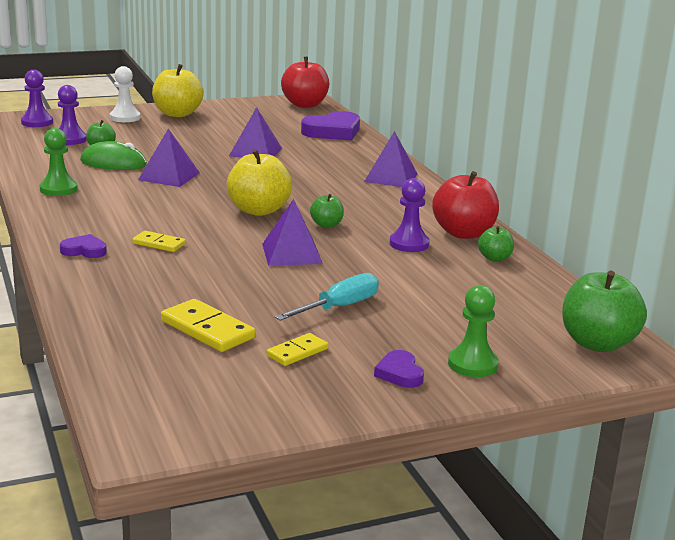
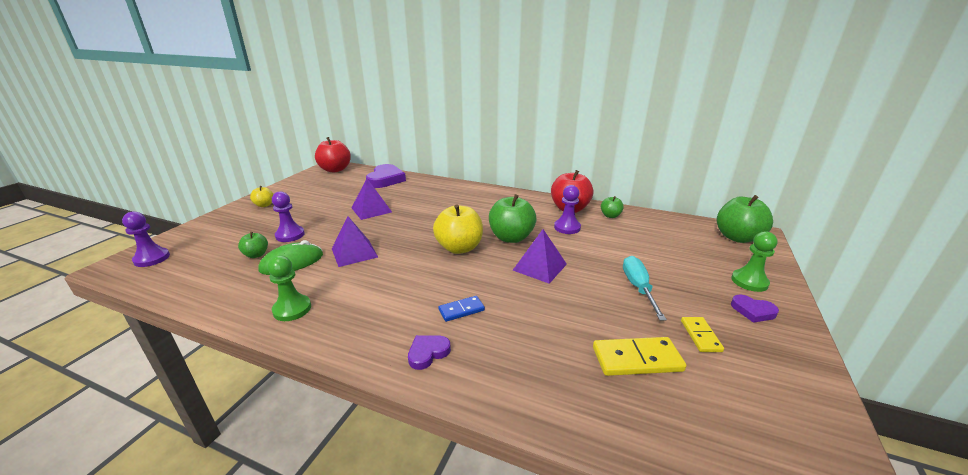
camera: 45 degrees left, 5 degrees up
(70, 139) = (215, 260): purple pawn -> purple pawn (290, 235)
(125, 118) = (228, 223): white pawn -> none
(159, 244) = (461, 310): yellow domino -> blue domino
(177, 114) = (264, 205): yellow apple -> yellow apple, size x0.51
(326, 225) = (511, 237): green apple -> green apple, size x1.94
(391, 177) = (472, 194): purple pyramid -> none

